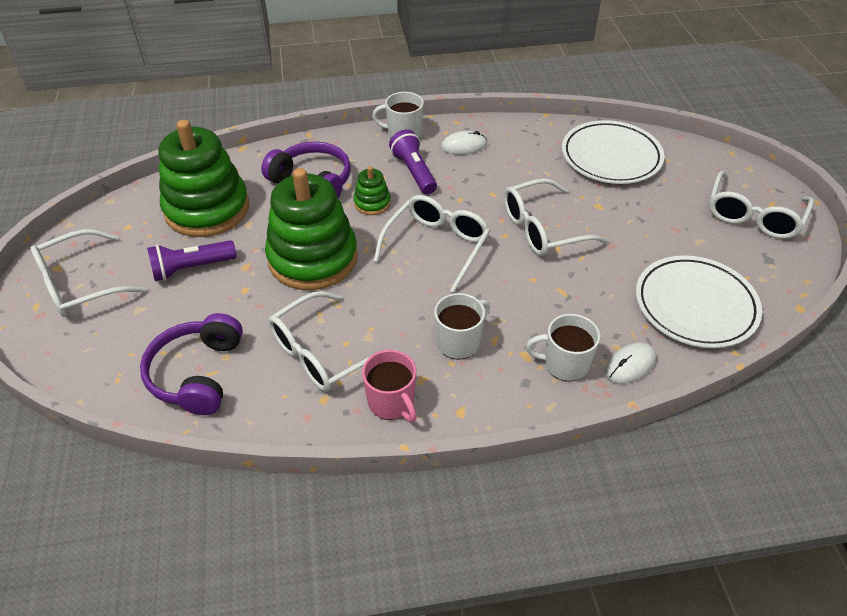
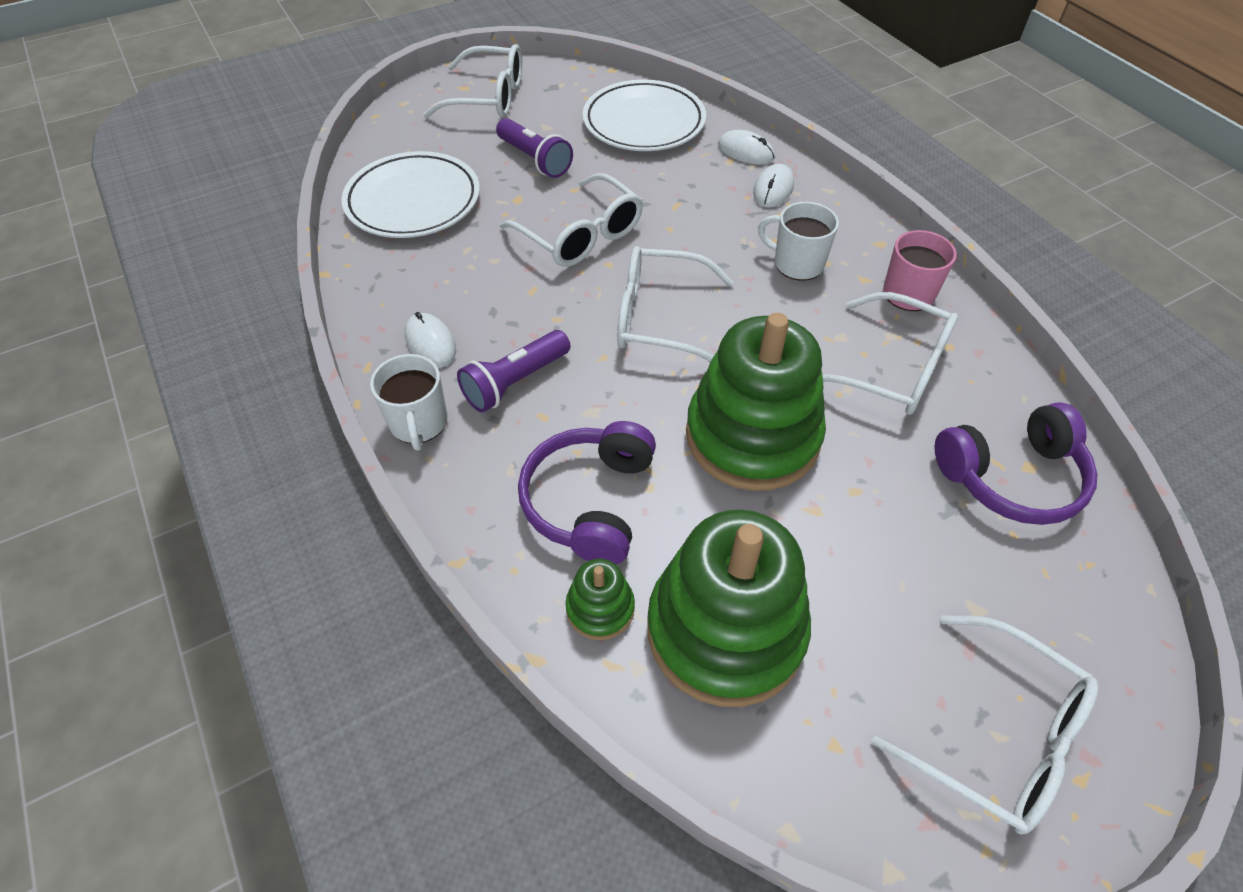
camera: 110 degrees left, 5 degrees up
(191, 268) = (861, 581): purple flashlight -> purple flashlight (535, 160)
(372, 203) = (607, 408): green stacking toy -> green stacking toy (600, 608)
(564, 364) = (773, 189): white mug -> white mouse

